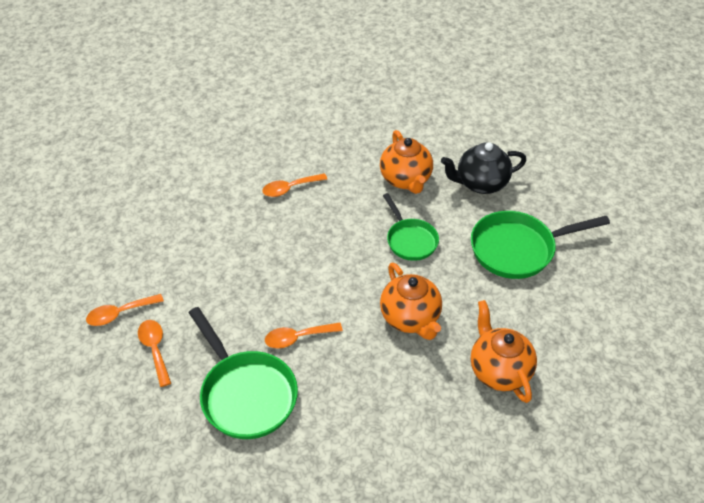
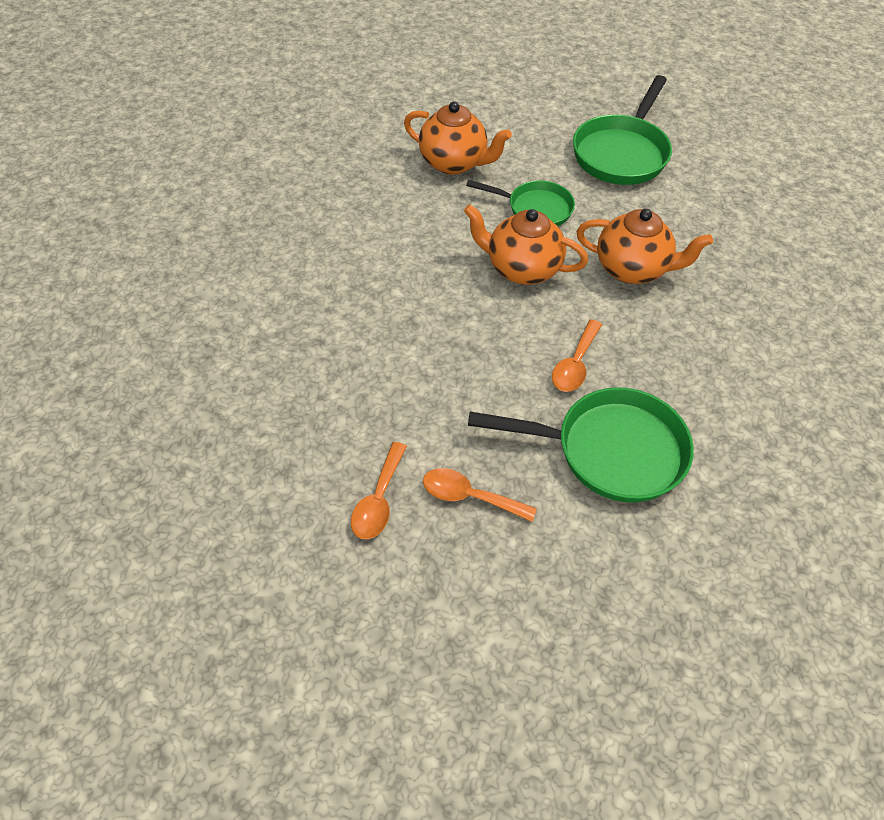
camera: 50 degrees left, 5 degrees up
(290, 188) = (362, 246): orange spoon -> none
(480, 183) = (518, 123): black teapot -> none
(498, 370) = (747, 252): orange teapot -> orange teapot (521, 269)

